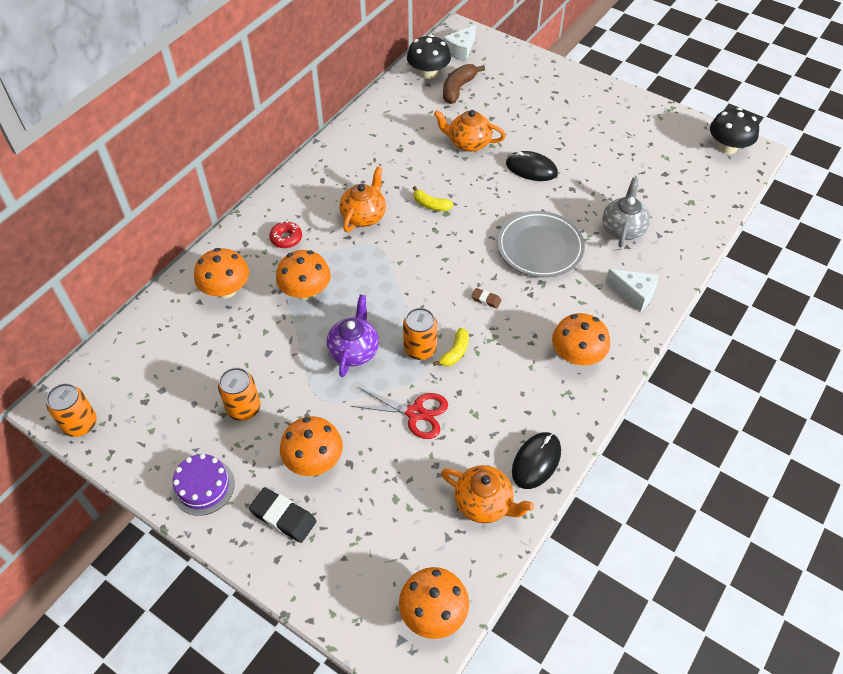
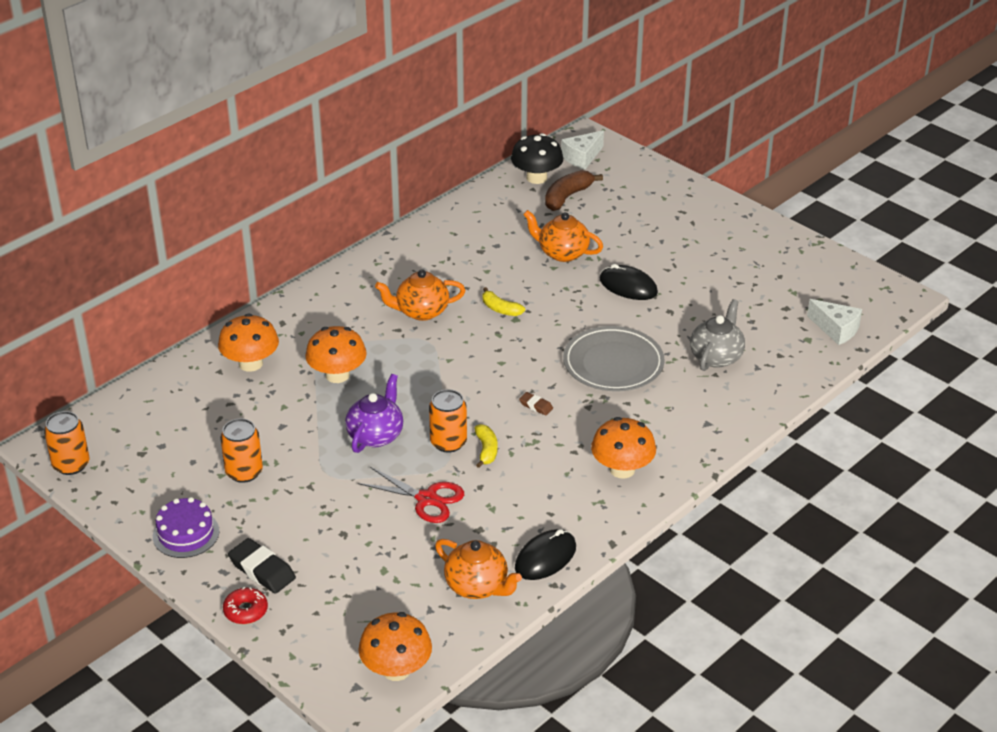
camera: 10 degrees right, 15 degrees down
(286, 238) = (328, 323): red donut -> red donut (245, 611)
(314, 460) = (306, 526): orange mushroom -> none
(364, 216) = (421, 311): orange teapot -> orange teapot turned 135 degrees counterclockwise
(455, 352) = (486, 450): yellow banana -> yellow banana turned 45 degrees counterclockwise
(634, 294) = (707, 420): white cheese -> white cheese (836, 329)
(727, 147) = (872, 289): black mushroom -> none

